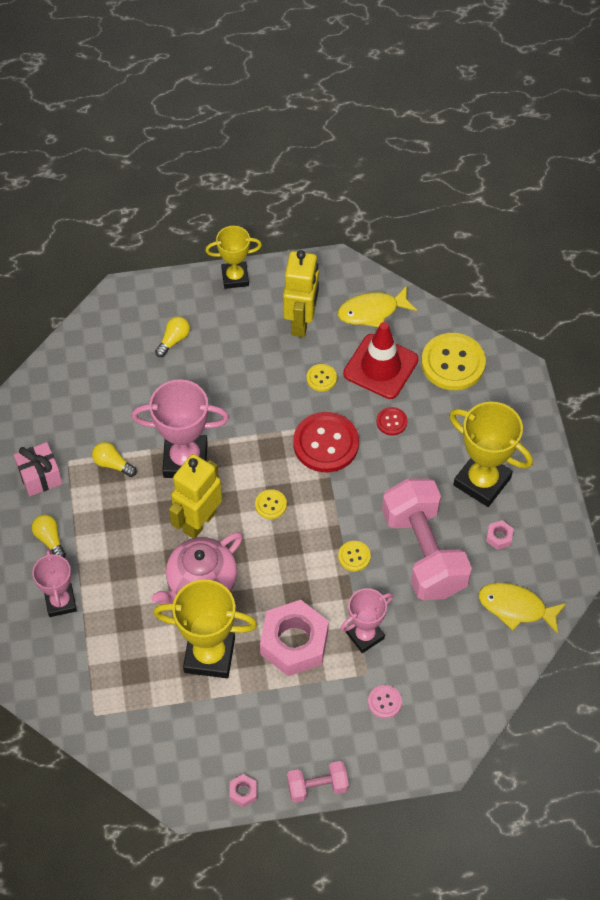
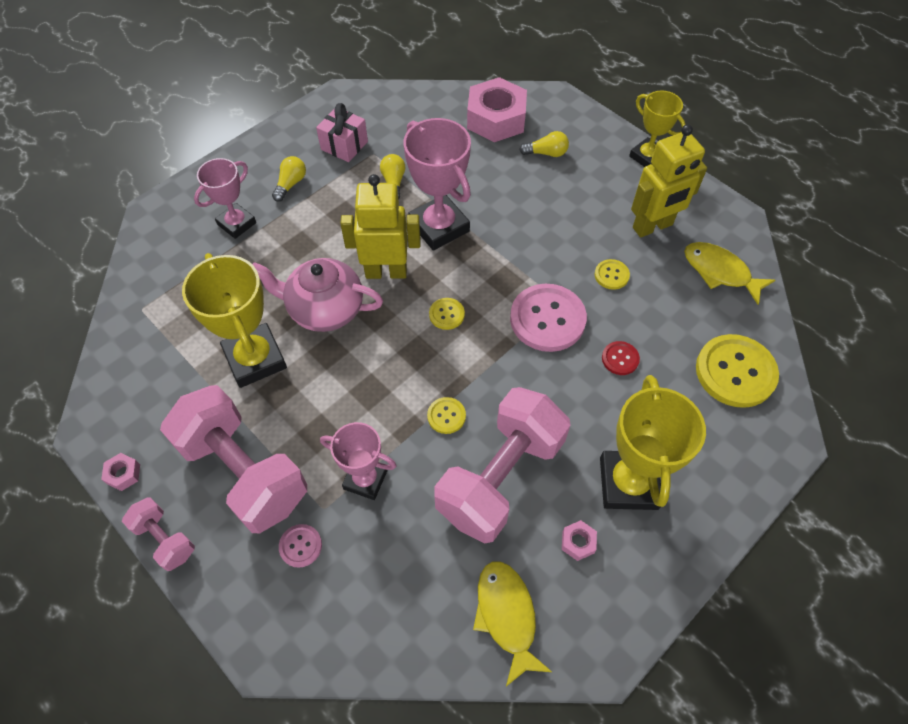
camera: 55 degrees right, 0 degrees up
(294, 643) = (314, 421): pink nut -> pink nut (496, 119)
(301, 710) = (244, 472): none -> pink dumbbell
(326, 443) = (547, 319): red button -> pink button
(380, 367) = (669, 314): red traffic cone -> none

